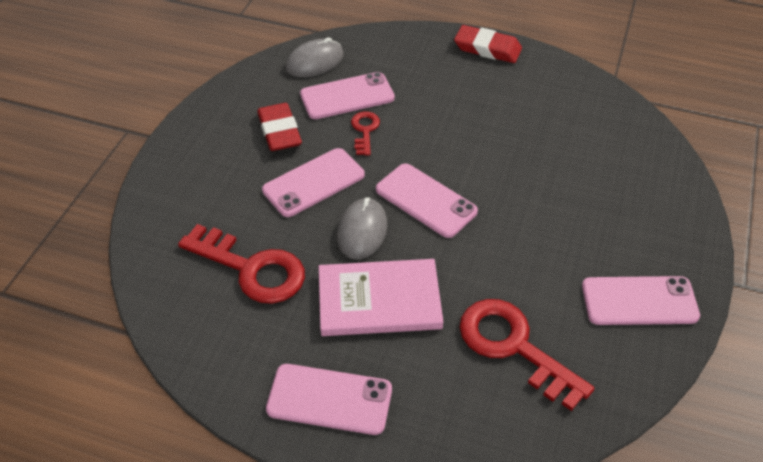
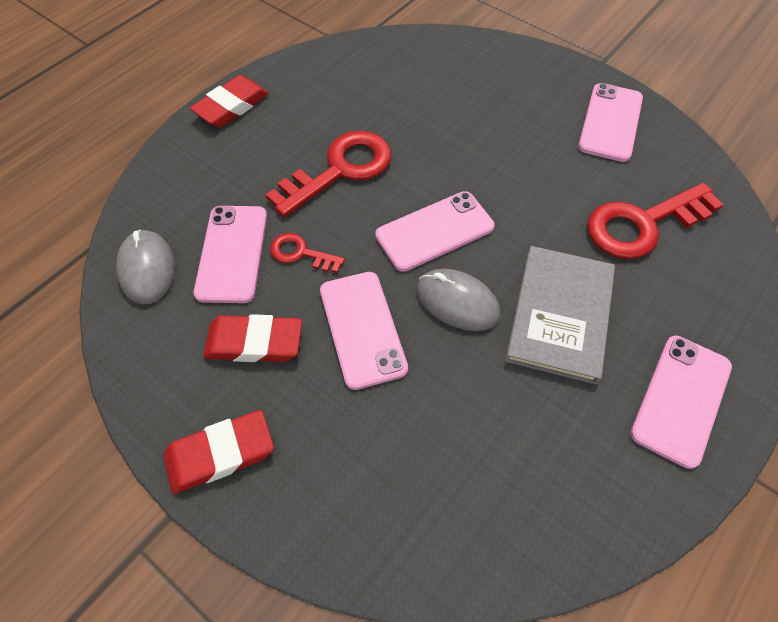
camera: 70 degrees left, 10 degrees up
(194, 142) = (220, 454): none -> red eraser
(251, 269) = (477, 433): red key -> red key (340, 170)
(379, 300) = (560, 315): pink book -> grey book

